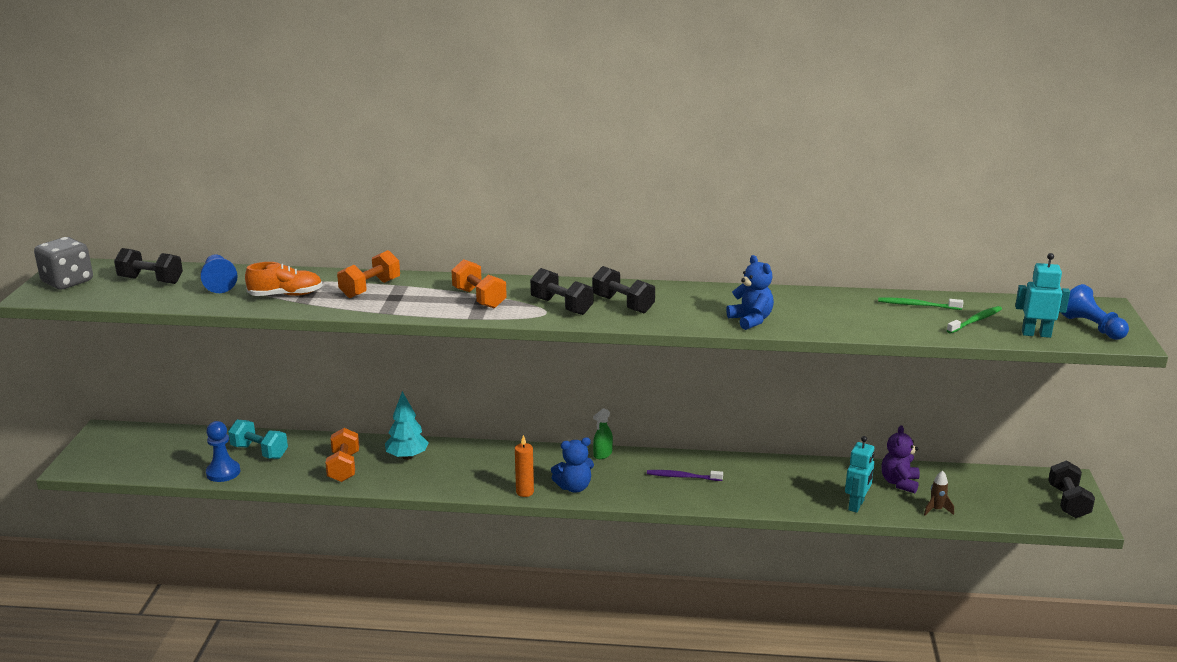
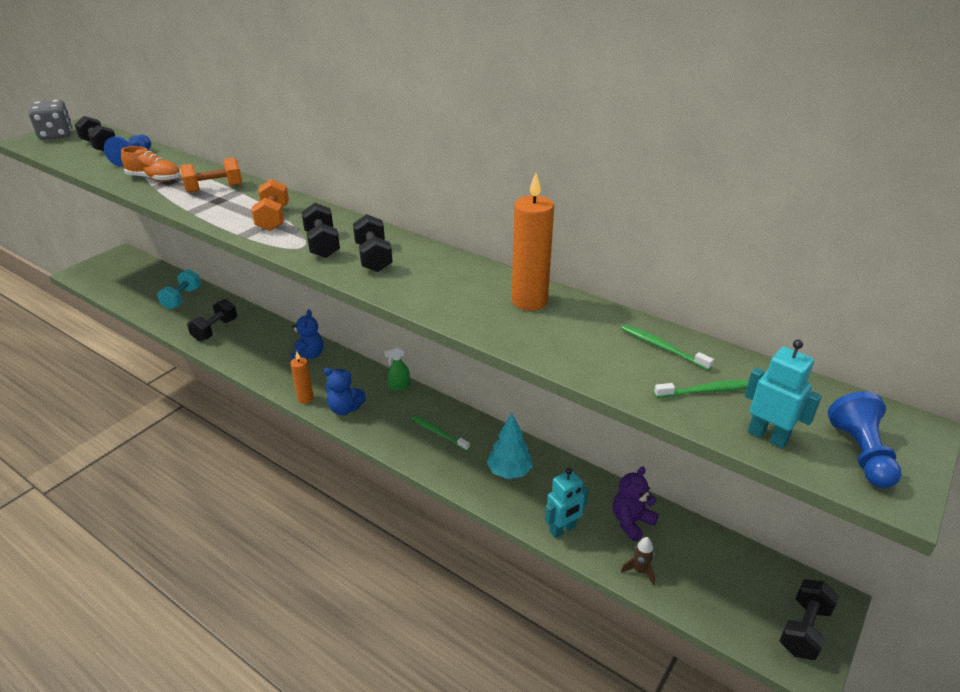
camera: 30 degrees right, 10 degrees up
(223, 472) = (144, 307): blue pawn -> none
(259, 451) = (182, 299): turquoise dumbbell -> turquoise dumbbell turned 45 degrees clockwise
(344, 467) = (215, 330): orange dumbbell -> black dumbbell
(407, 457) = (263, 336): turquoise tree -> turquoise tree (509, 472)
(682, 477) = (438, 433): purple toothbrush -> green toothbrush
(751, 320) = (462, 310): blue teddy bear -> blue teddy bear (308, 356)
(790, 302) = (529, 301): none -> orange candle

